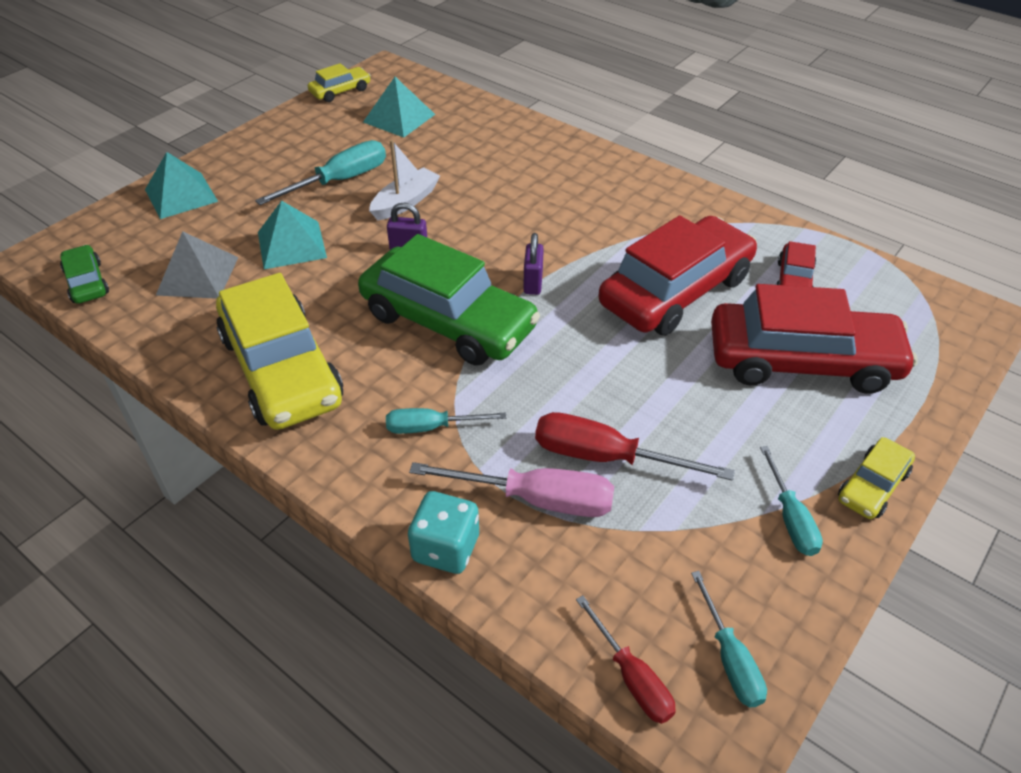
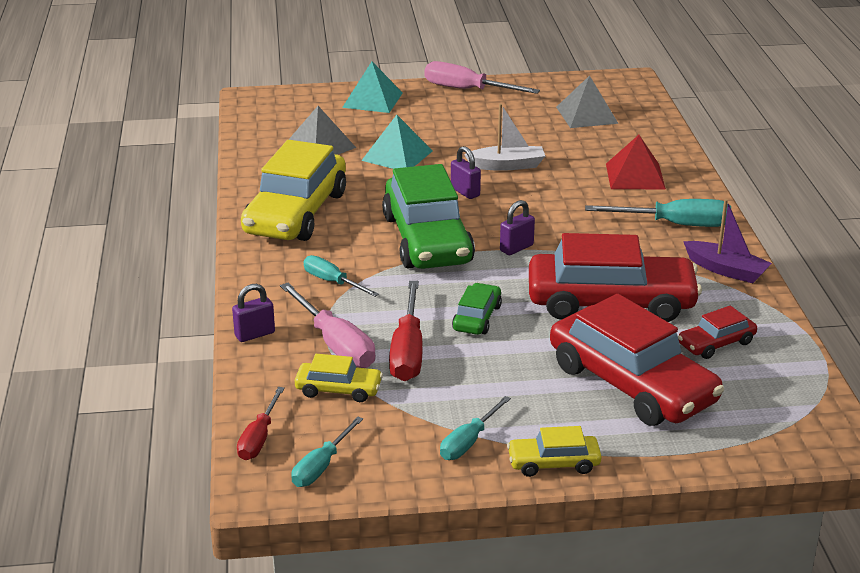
camera: 45 degrees right, 15 degrees down
(87, 282) = (258, 122): green car -> green car (477, 318)
(260, 141) = (467, 90): none -> pink screwdriver
(339, 181) = (483, 134): turquoise screwdriver -> turquoise screwdriver (675, 224)
(340, 91) = (571, 81): yellow car -> yellow car (338, 389)
(399, 118) = (587, 115): turquoise pyramid -> grey pyramid
(446, 548) = (255, 334): turquoise dice -> purple padlock
(519, 158) = (635, 176): none -> red pyramid
(606, 457) = (408, 351): red screwdriver -> red screwdriver turned 150 degrees counterclockwise
(702, 209) = (726, 270): none -> purple boat

